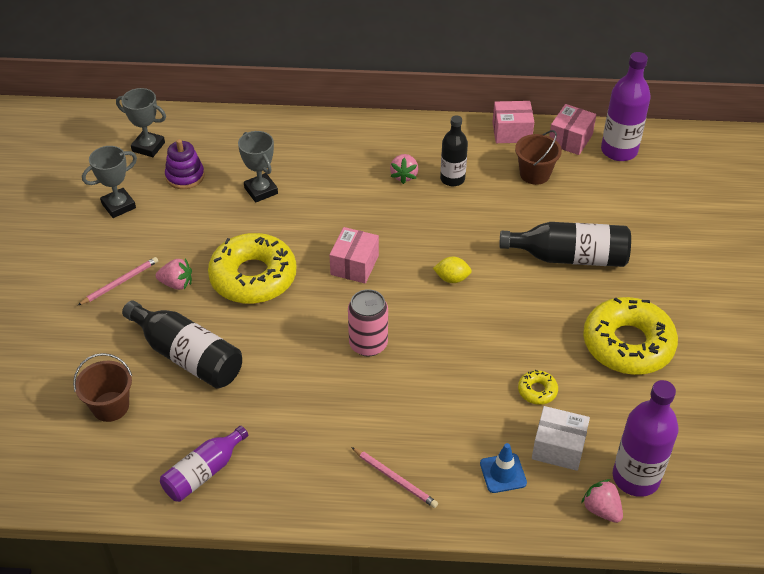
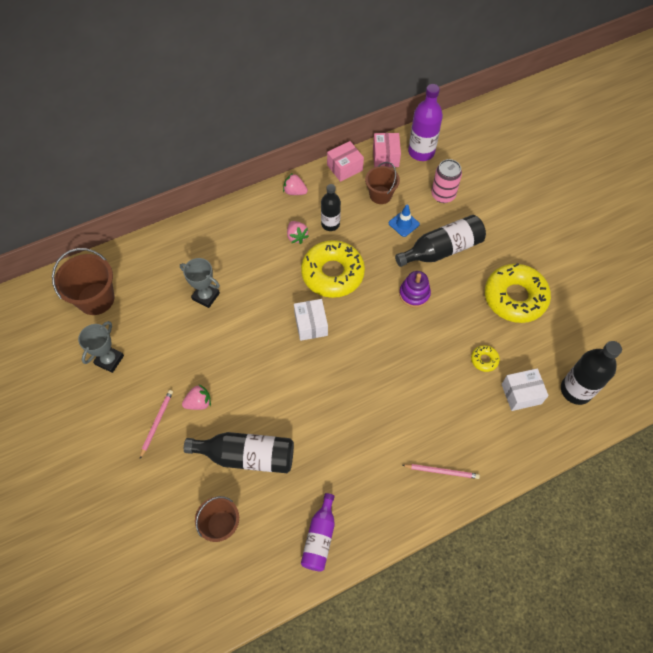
camera: 30 degrees left, 15 degrees up
(148, 147) = (96, 299): grey trophy -> brown bucket
(185, 176) = (142, 311): purple stacking toy -> purple stacking toy (414, 294)
(253, 277) = (249, 369): yellow donut -> yellow donut (332, 273)
(354, 265) = (311, 325): pink box -> white box
(368, 344) = (360, 381): pink can -> pink can (443, 195)
(452, 278) = (380, 303): yellow lemon -> none
(503, 473) = (501, 430): blue traffic cone -> blue traffic cone (404, 224)
(601, 509) = (571, 423): pink strawberry -> pink strawberry (295, 191)
(636, 478) = (576, 390): purple bottle -> black bottle

